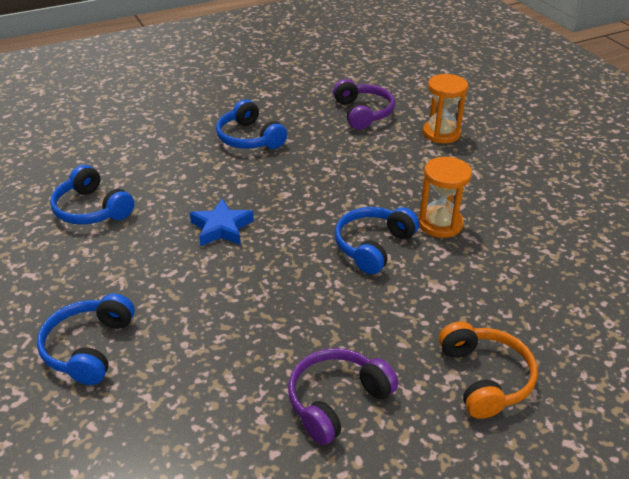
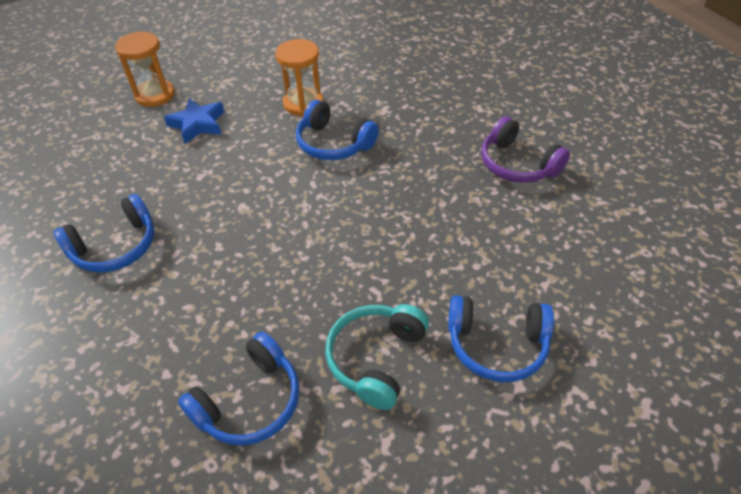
camera: 90 degrees left, 10 degrees up
(103, 271) = (376, 358): none -> turquoise headphones
(222, 228) = (300, 255): blue star -> blue star (198, 124)
(363, 113) = (92, 148): purple headphones -> none
(485, 378) = (477, 93): orange headphones -> none

